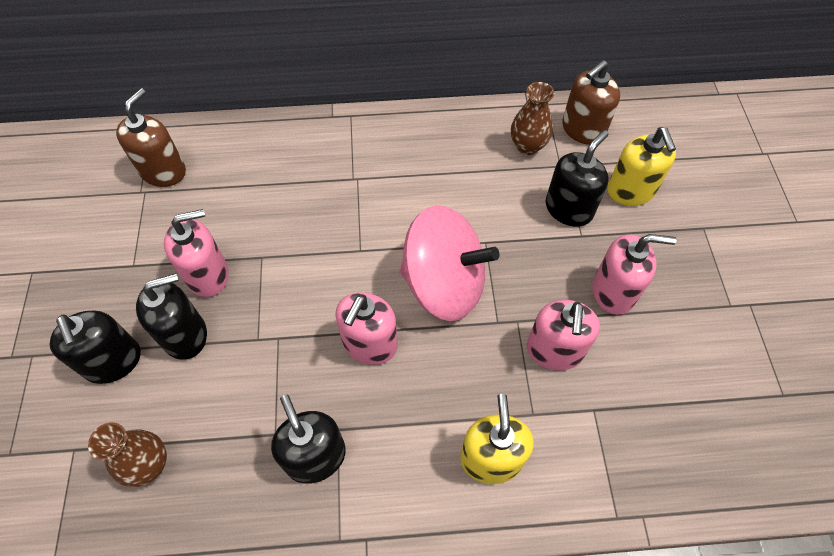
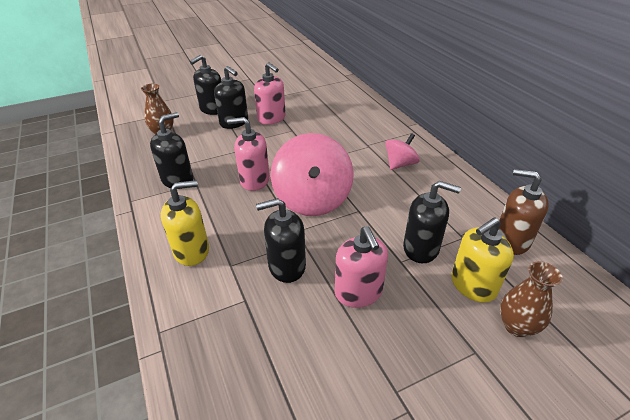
camera: 70 degrees right, 20 degrees down
(163, 171) = (325, 90): brown soap dispenser -> none
(415, 162) = (400, 164): none -> pink spinning top
(527, 146) = (463, 212): brown vase -> brown vase (516, 326)
(554, 350) = (286, 266): pink soap dispenser -> black soap dispenser

